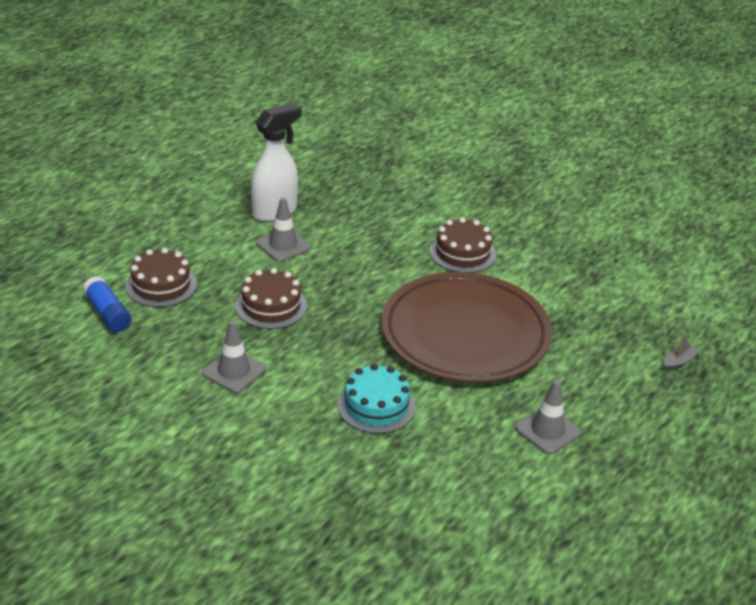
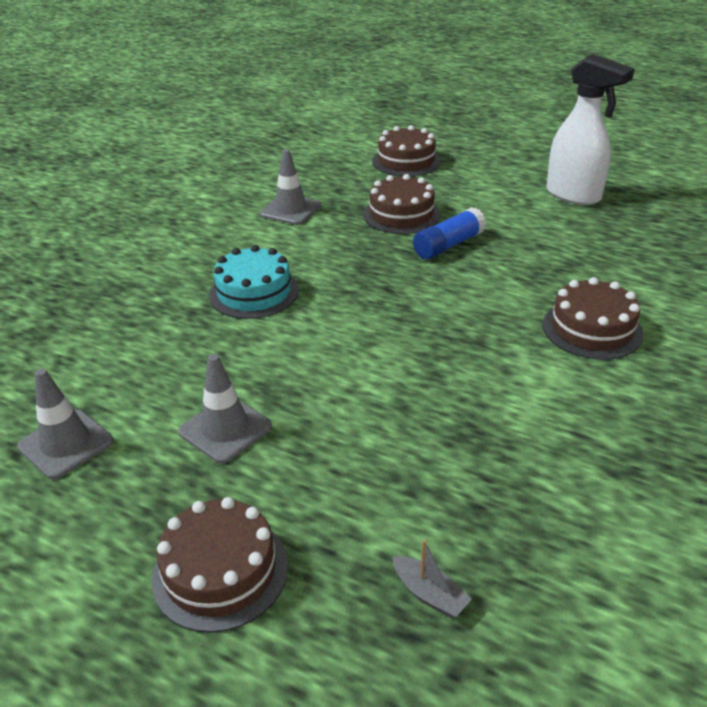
camera: 85 degrees right, 0 degrees up
(108, 313) = (354, 147): blue glue stick -> blue glue stick (448, 245)
(283, 245) = (513, 207): grey traffic cone -> grey traffic cone (66, 444)
(465, 334) = (407, 344): brown plate -> none
(667, 438) = (220, 571): none -> brown cake

